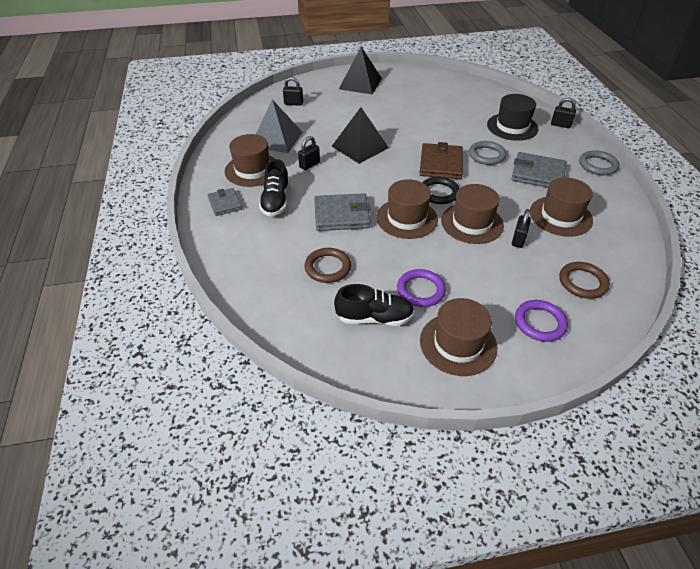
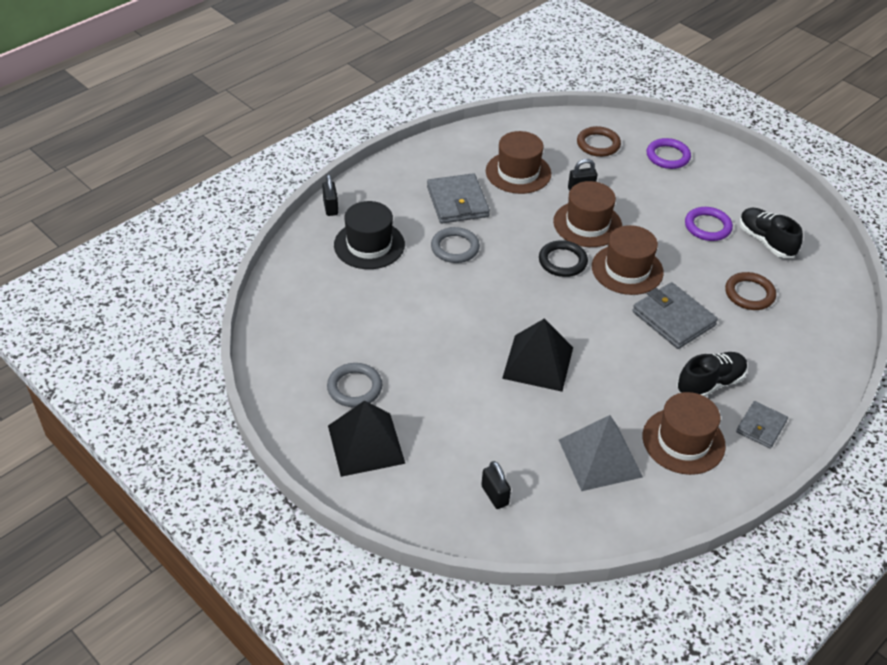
camera: 125 degrees left, 0 degrees up
(309, 165) = (619, 391): black padlock -> none
(441, 164) = (507, 278): brown wallet -> none
(458, 344) = (736, 190): brown hat -> none
(598, 165) = (401, 165): grey ring -> grey ring (354, 388)

